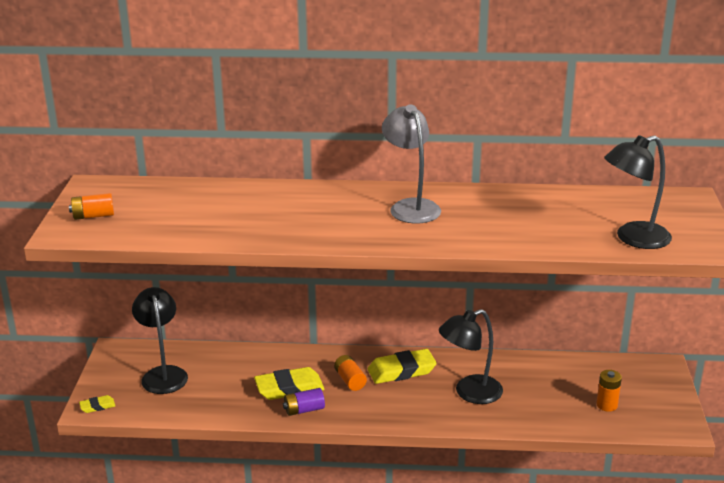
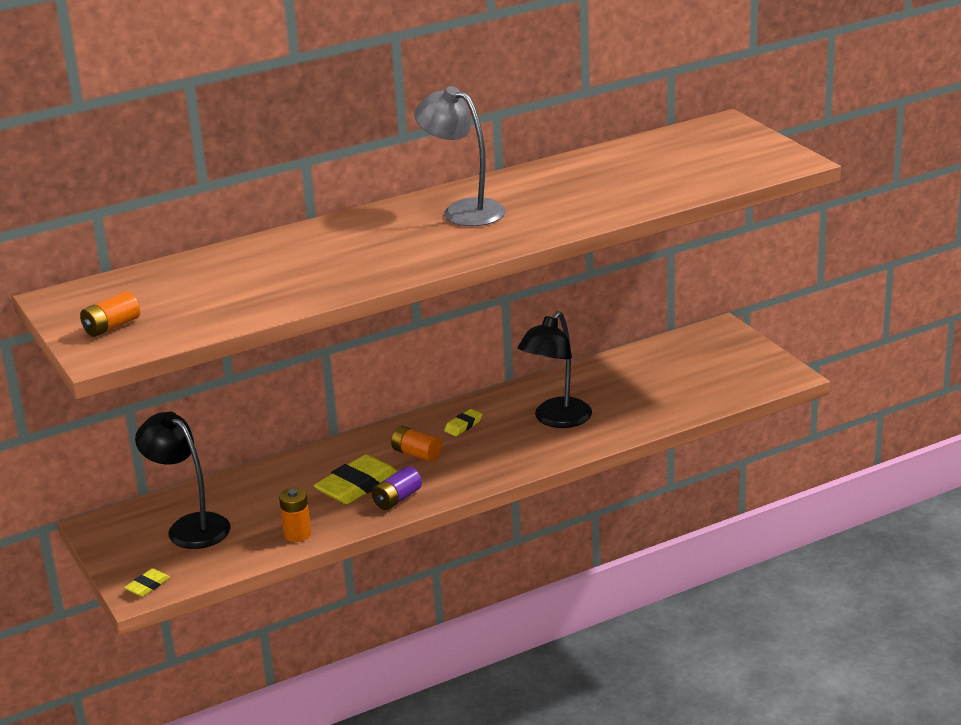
camera: 30 degrees left, 0 degrees up
(401, 371) = (463, 425): yellow eraser -> yellow eraser, size x0.49
(606, 405) = (701, 382): orange battery -> orange battery (297, 534)
(633, 238) = (715, 174): black lamp -> none

